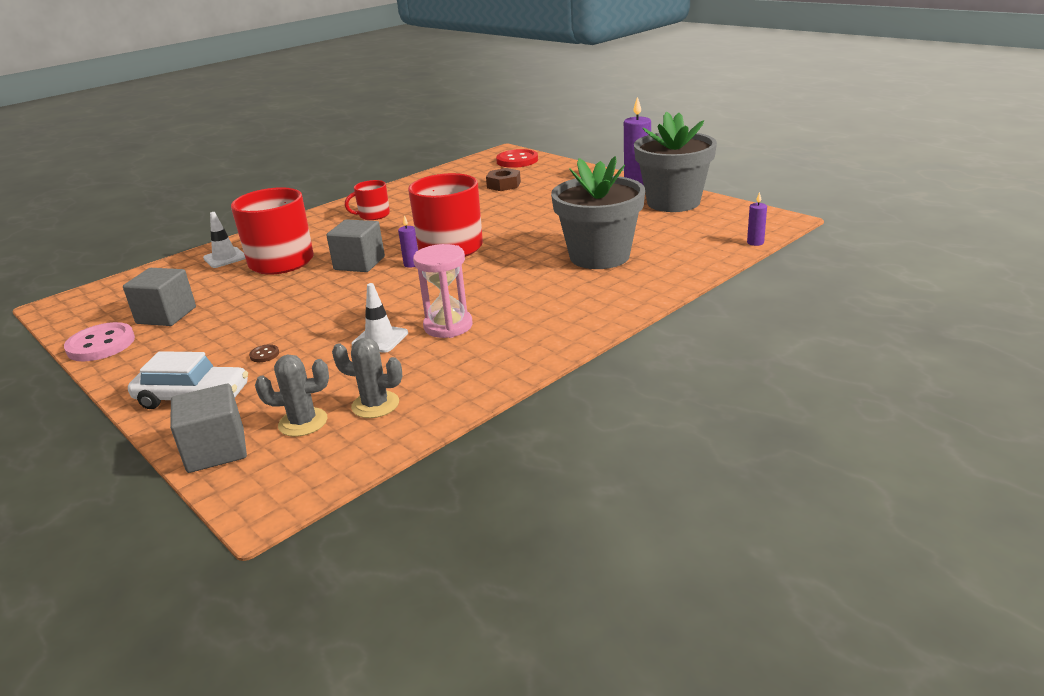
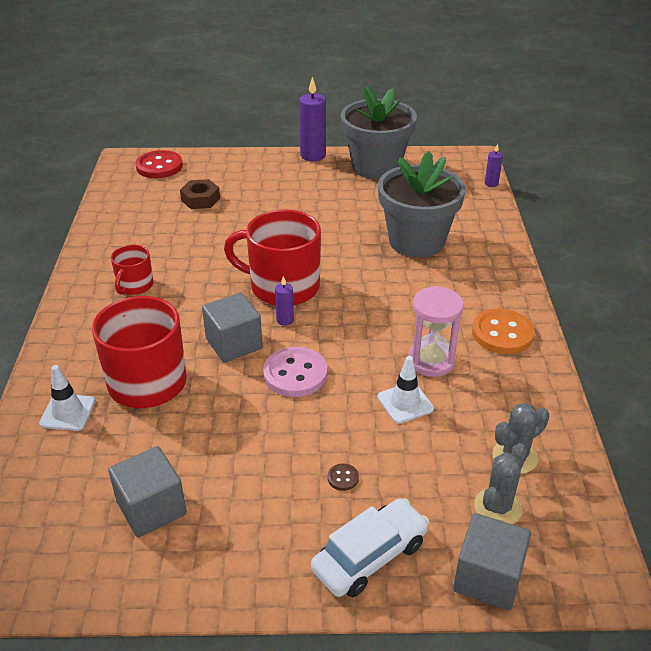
camera: 50 degrees left, 10 degrees up
(101, 345) = (151, 583): pink button -> pink button (295, 374)
(534, 335) = (502, 333): none -> orange button

